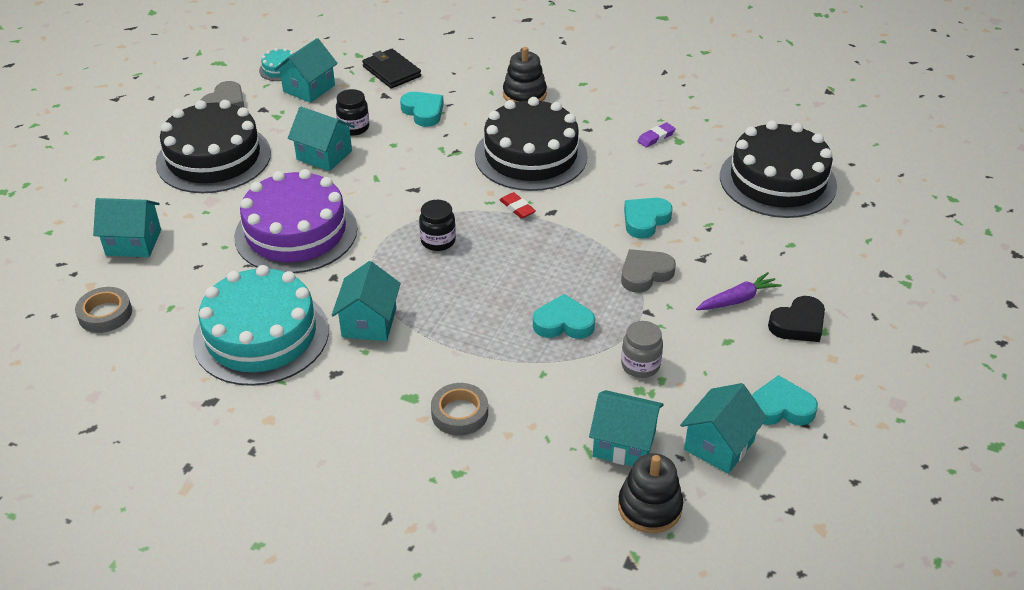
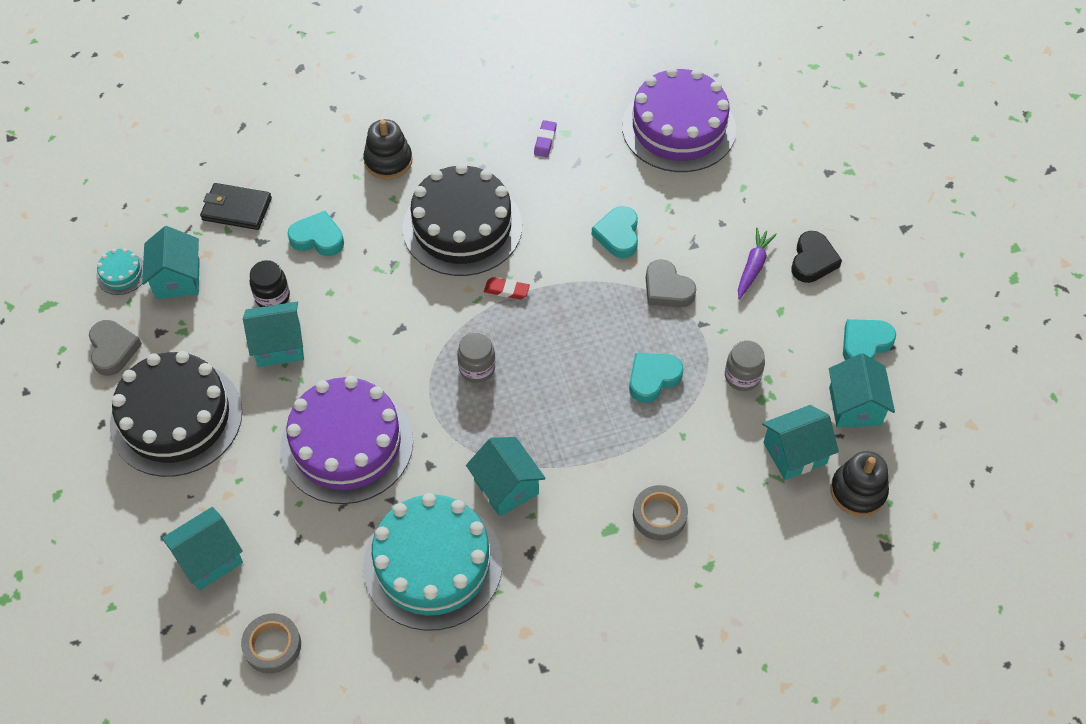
camera: 40 degrees left, 15 degrees up
(438, 241) = (477, 368): black jar -> grey jar
(645, 274) = (667, 289): grey heart -> grey heart turned 60 degrees counterclockwise
(777, 181) = (678, 128): black cake -> purple cake

